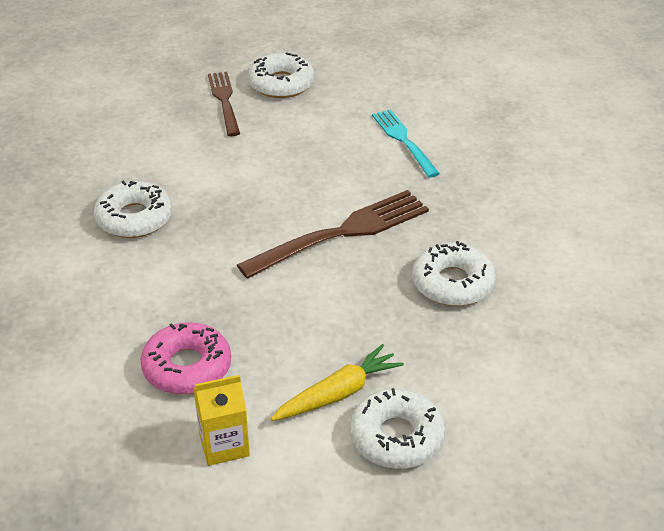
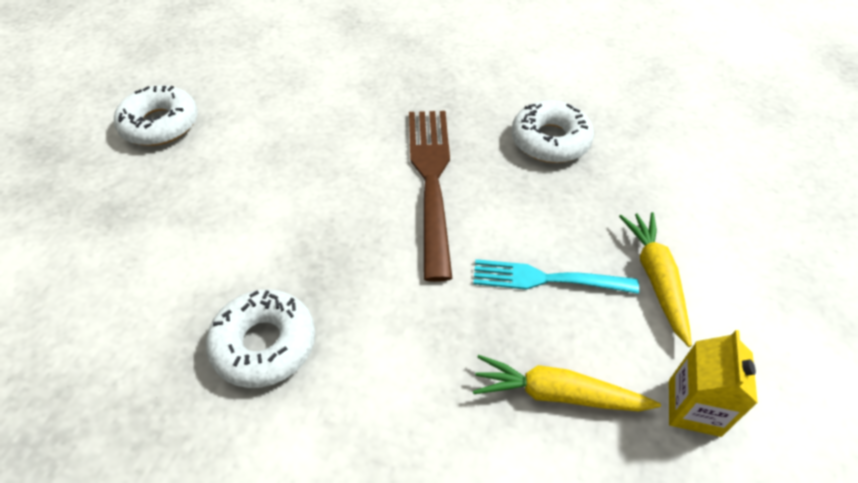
camera: 60 degrees left, 10 degrees up
(187, 367) = (557, 394): pink donut -> yellow carrot
(224, 101) = (137, 178): brown fork -> none
(396, 437) = (730, 262): white donut -> none
(404, 141) = (335, 85): turquoise fork -> turquoise fork (547, 279)

